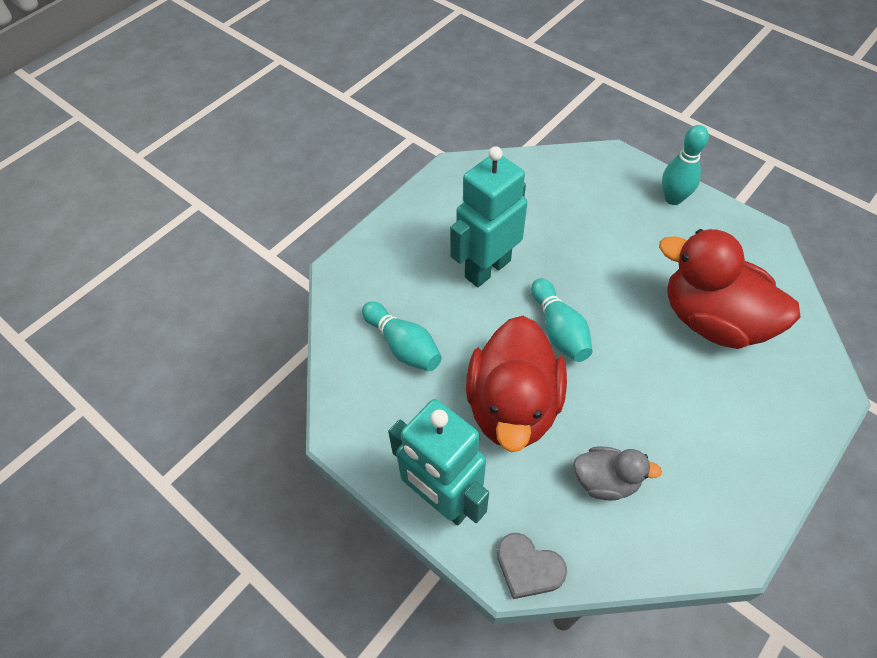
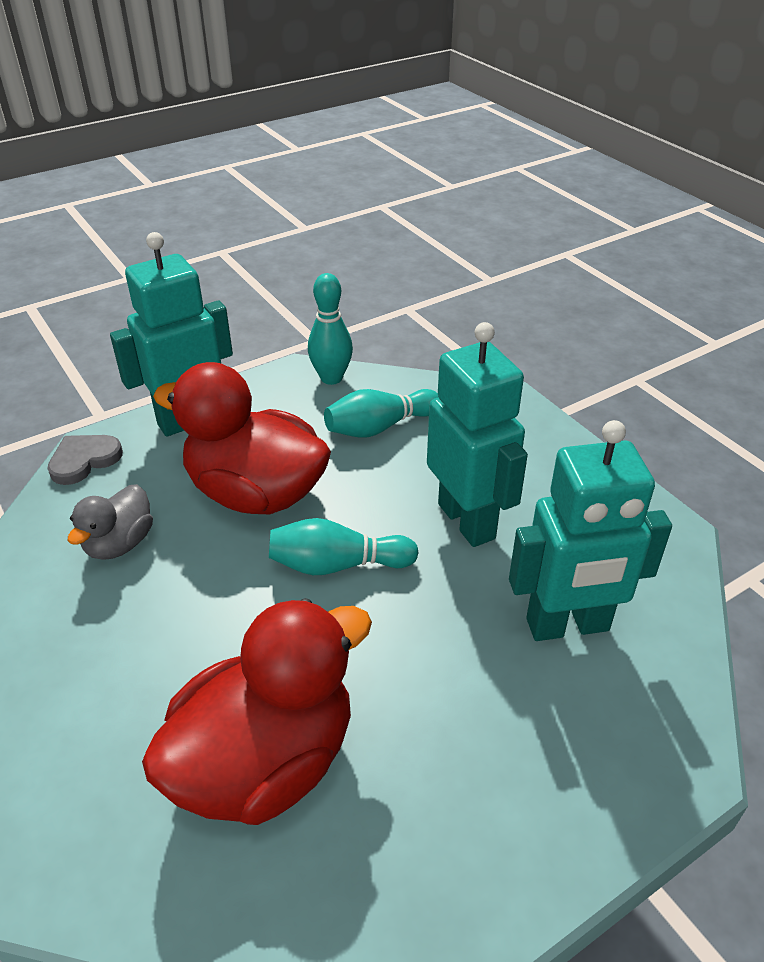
camera: 105 degrees right, 15 degrees down
(551, 207) = (568, 626): none -> turquoise robot
(673, 198) = (553, 826): turquoise bowling pin -> turquoise bowling pin (331, 378)

